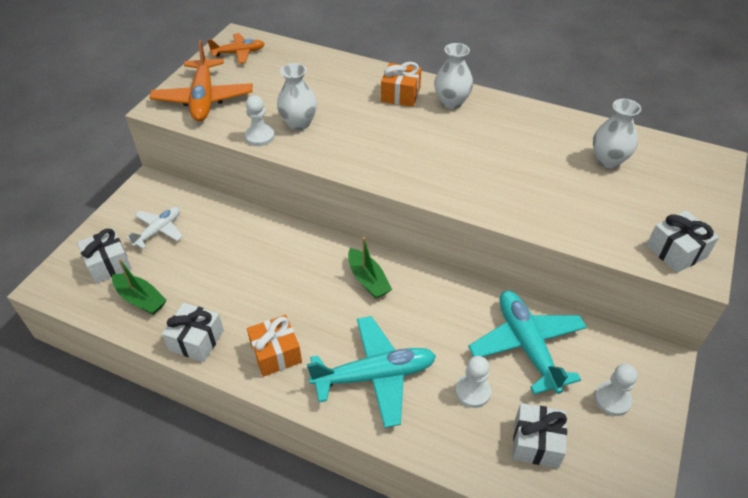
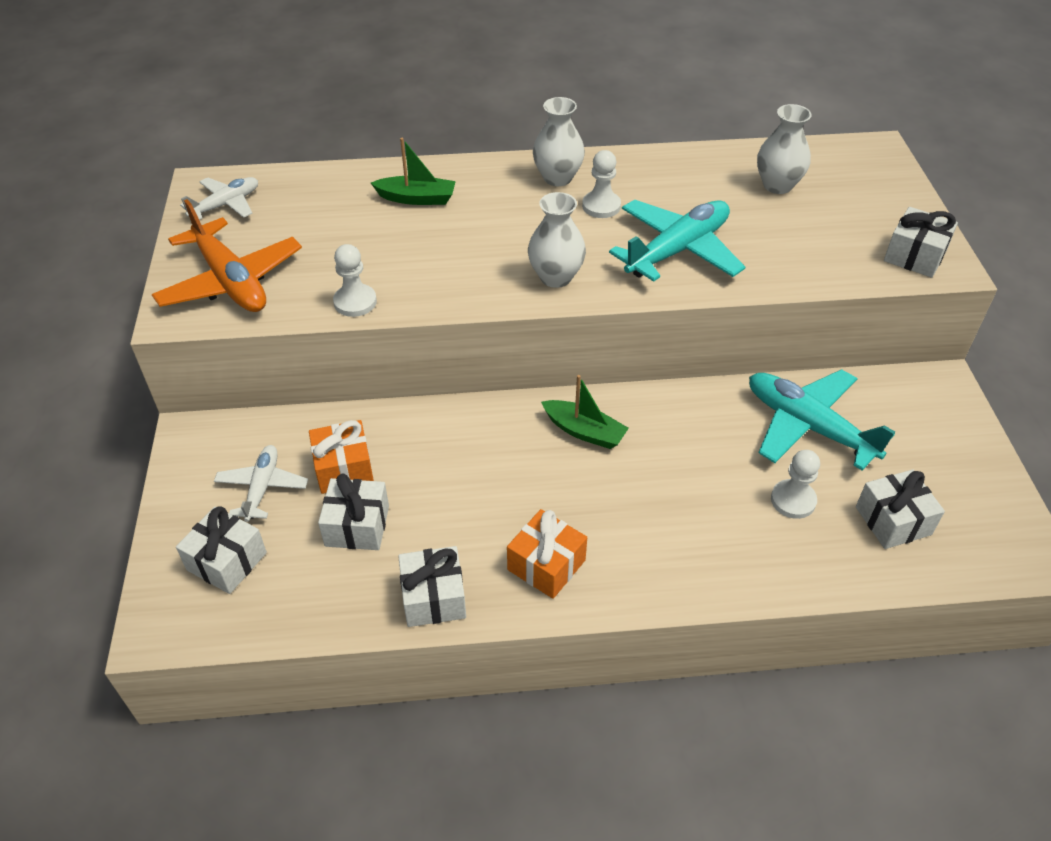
camera: 30 degrees left, 0 degrees up
(141, 299) = (314, 584): green boat -> green boat (417, 198)
(190, 276) = (357, 526): none -> white gift
(239, 53) = (226, 205): orange plane -> white plane
(299, 123) = (392, 267): white vase -> white vase (556, 277)
(375, 376) = (679, 534): turquoise plane -> turquoise plane (677, 250)
(400, 95) = (490, 189): orange gift -> orange gift (344, 468)
(612, 399) = (928, 442): white pawn -> white pawn (601, 206)

